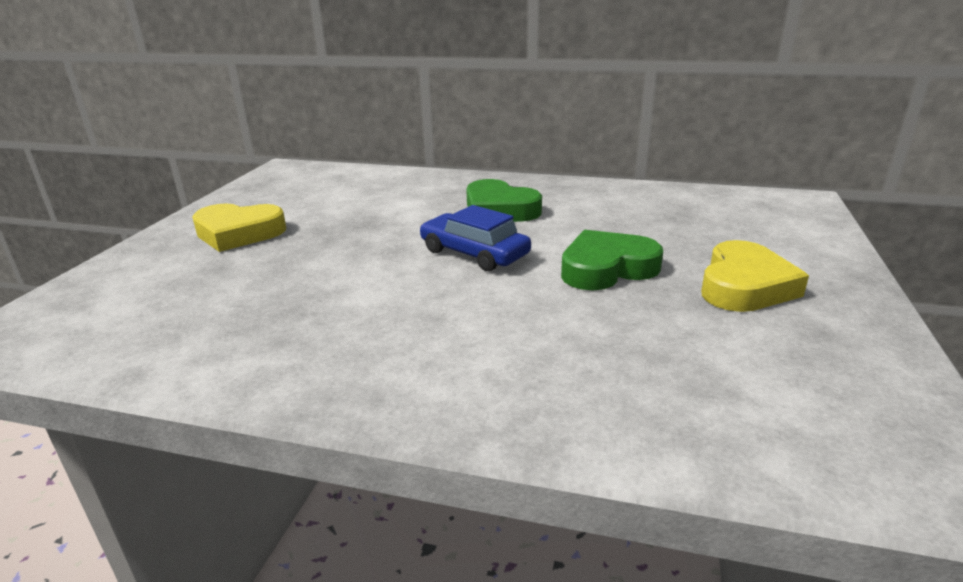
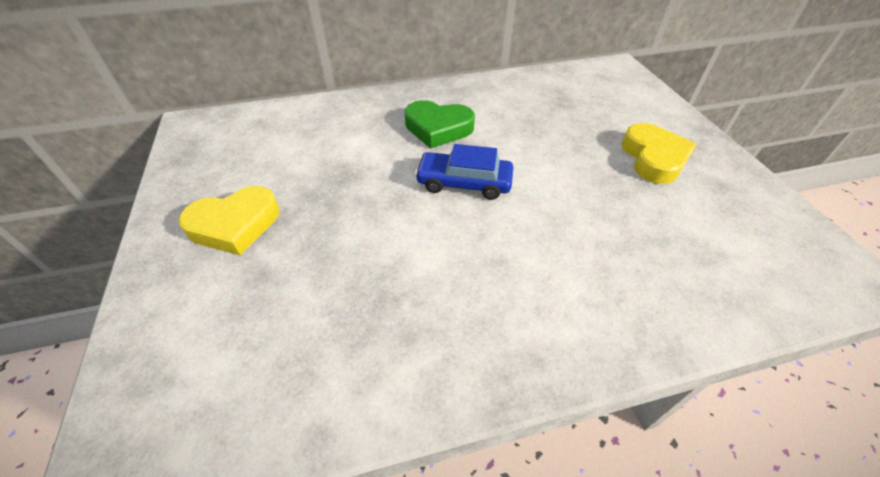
camera: 30 degrees left, 20 degrees up
(607, 268) = (565, 169): green heart -> none

